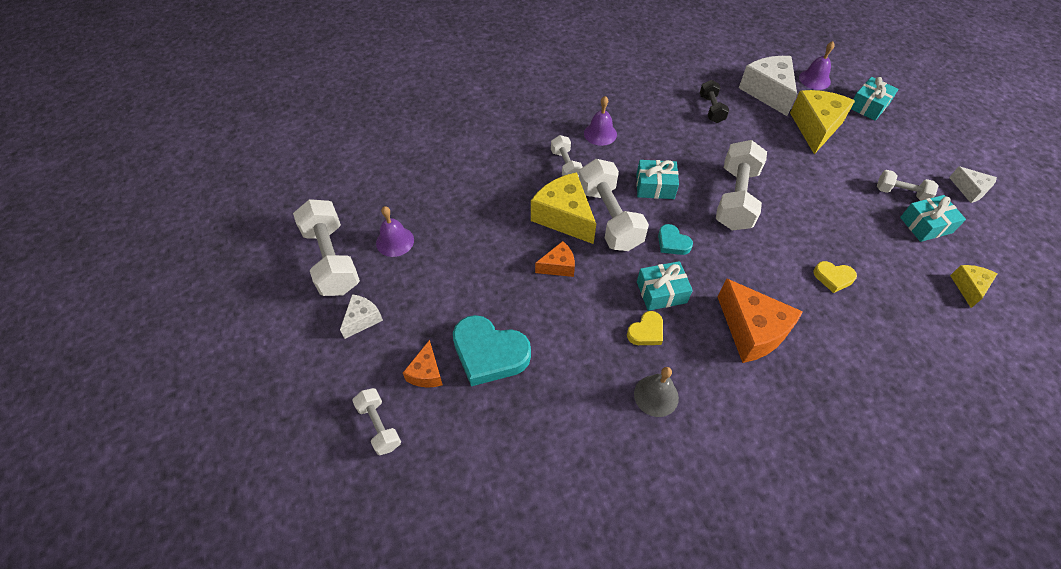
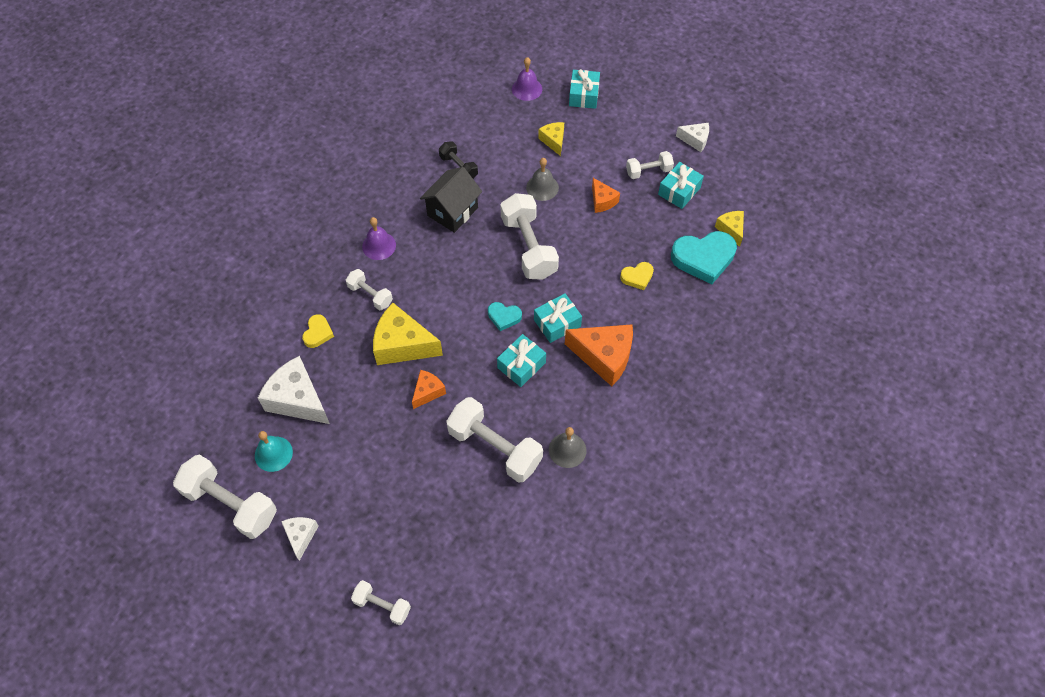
camera: 35 degrees left, 5 degrees up
(395, 241) = (273, 454): purple bell -> turquoise bell
(426, 373) = (387, 543): orange cheese -> orange cheese (602, 201)
(489, 353) = (424, 497): turquoise heart -> turquoise heart (703, 258)
(609, 218) = (440, 324): white dumbbell -> white dumbbell (495, 447)
(646, 332) = (530, 405): yellow heart -> yellow heart (318, 333)
(655, 186) = (458, 272): turquoise gift -> turquoise gift (557, 323)
(682, 138) = (452, 211): none -> black house
(767, 92) = (495, 123): white cheese -> white cheese (298, 400)
(780, 158) = (542, 187): none -> grey bell
(815, 127) = (553, 141): yellow cheese -> yellow cheese, size x0.54

